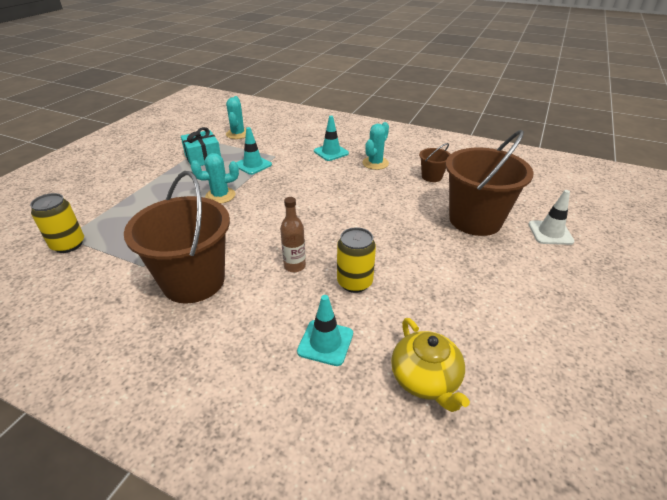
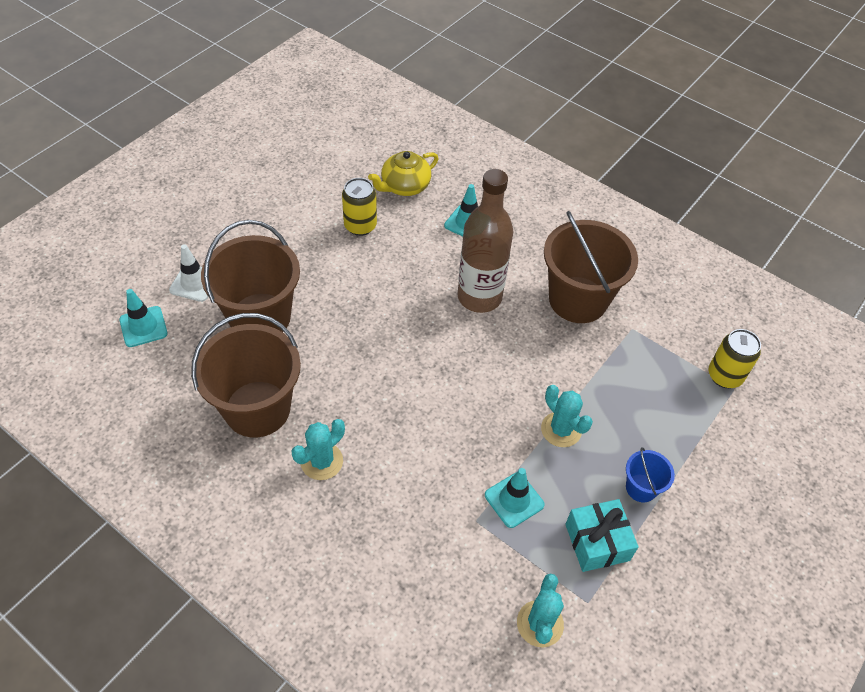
camera: 170 degrees left, 15 degrees up
(169, 179) = (641, 488): none -> blue bucket
(220, 196) = (561, 429): turquoise cactus -> turquoise cactus turned 60 degrees clockwise
(294, 266) = (479, 297): brown bottle -> brown bottle, size x2.04
(331, 152) = (380, 511): turquoise traffic cone -> turquoise traffic cone (143, 327)
(354, 282) = (427, 268): yellow can -> yellow can (360, 226)
(425, 379) = (404, 186): yellow teapot -> yellow teapot turned 120 degrees counterclockwise
(431, 176) = (257, 409): brown bucket -> brown bucket, size x2.18

